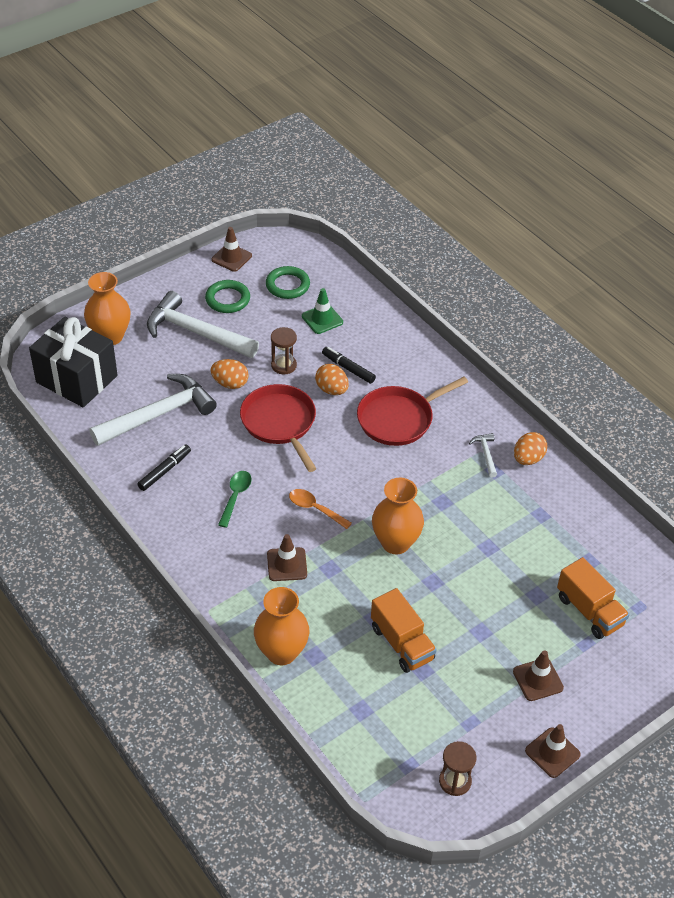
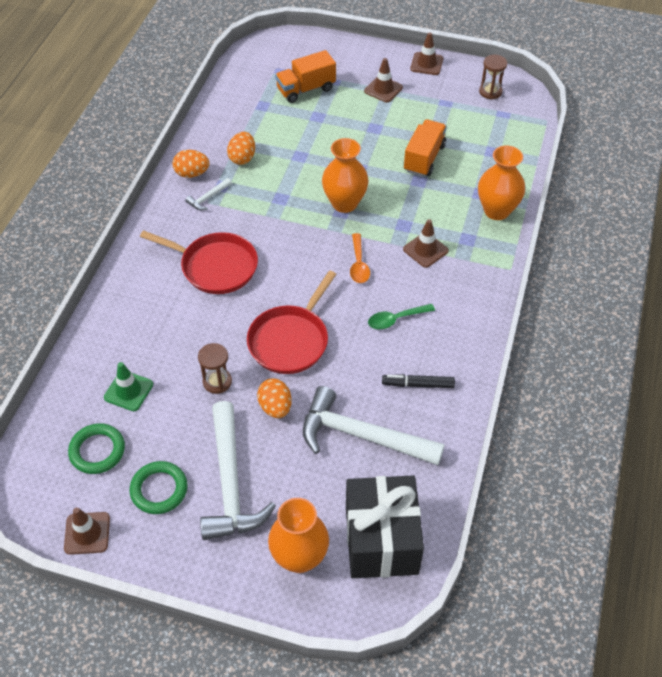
camera: 125 degrees left, 5 degrees up
(332, 390) = (219, 329): orange egg -> orange egg (242, 158)
(348, 368) = (182, 333): black marker -> none
(589, 611) = (306, 89): orange truck -> orange truck turned 135 degrees counterclockwise

